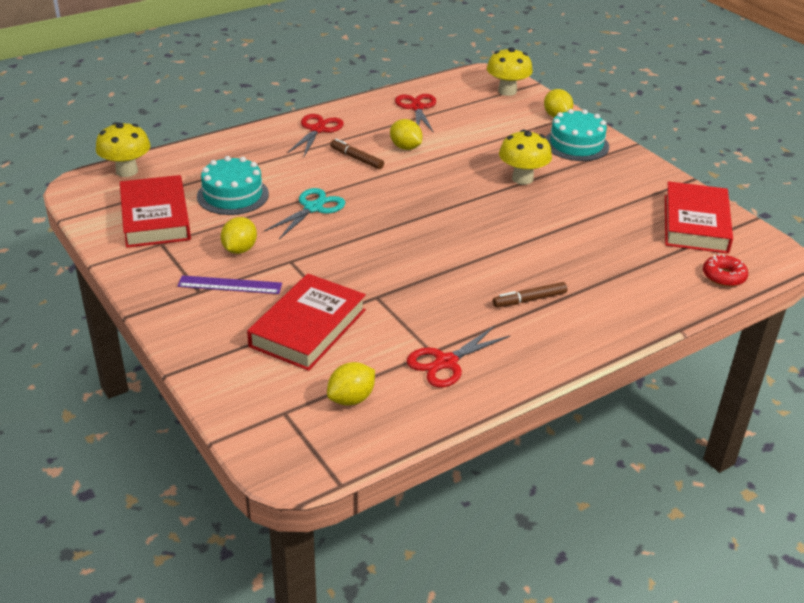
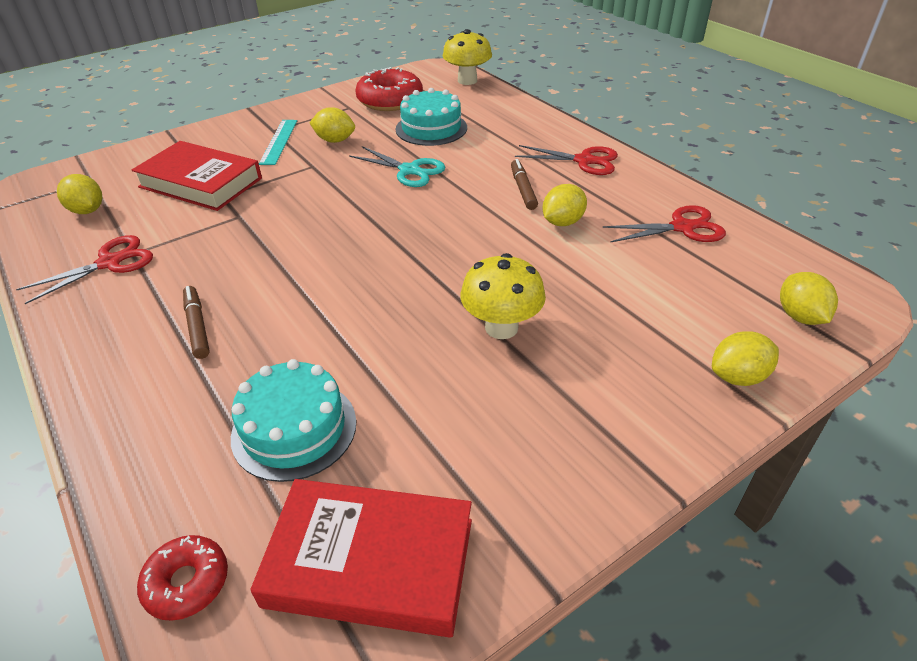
camera: 90 degrees right, 5 degrees up
(155, 217) = (390, 100): red book -> red donut
(230, 285) = (279, 141): purple ruler -> turquoise ruler
(356, 158) = (523, 189): brown marker -> brown marker turned 45 degrees counterclockwise
(446, 362) = (110, 263): red scissors -> red scissors turned 90 degrees clockwise
(507, 91) = (800, 316): yellow mushroom -> yellow lemon
(576, 144) = (637, 398): turquoise cake -> turquoise cake (294, 429)

